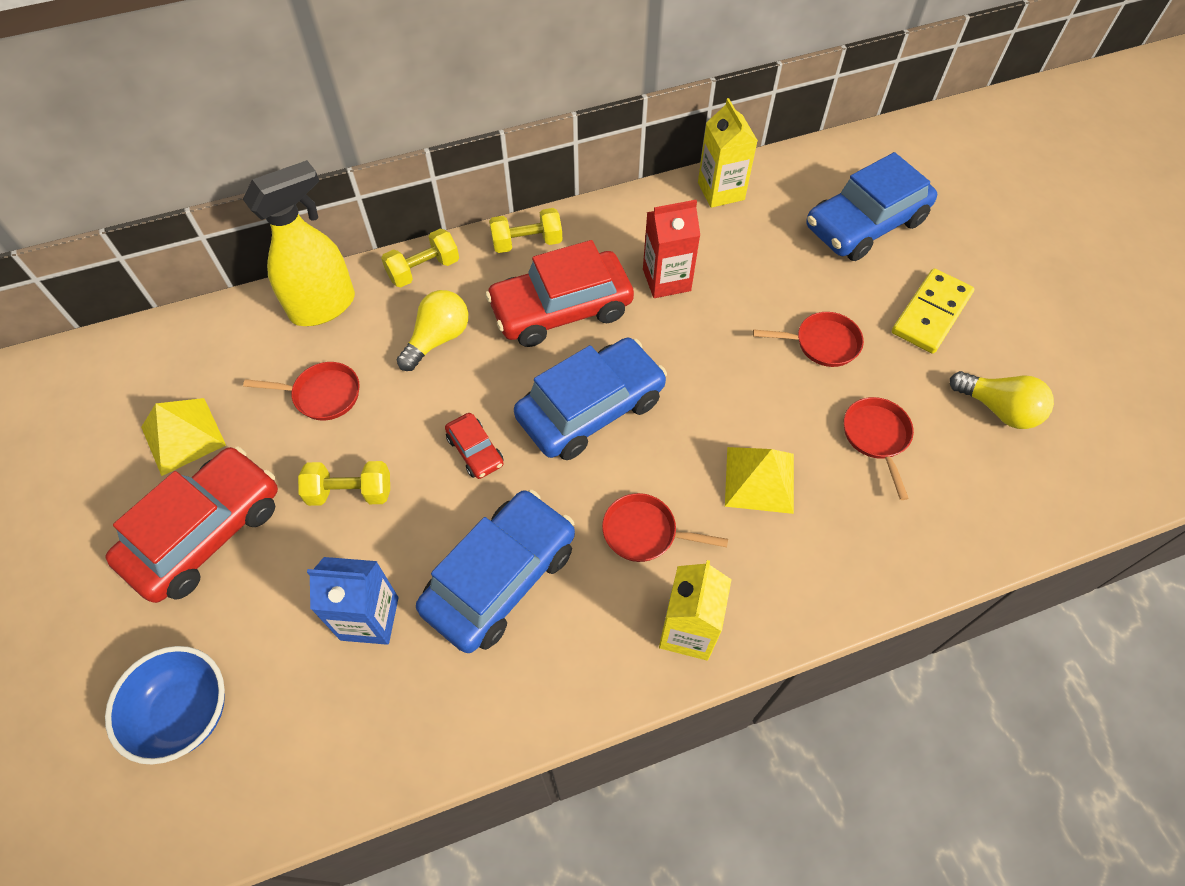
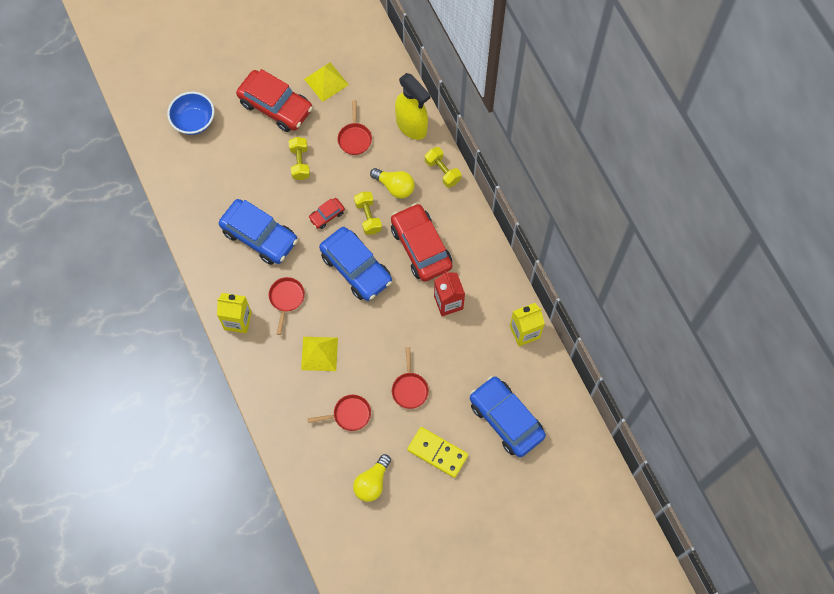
camera: 85 degrees right, 10 degrees up
(369, 618) = (237, 184): blue carton -> none
(527, 243) = (469, 223): yellow dumbbell -> yellow dumbbell (368, 217)

